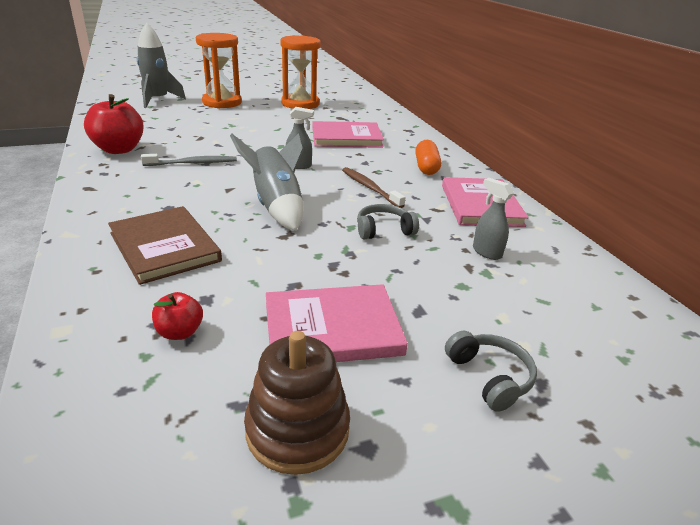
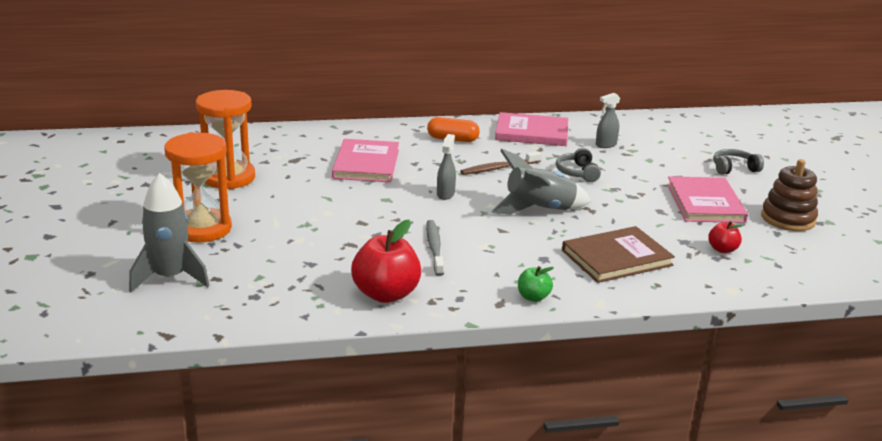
camera: 80 degrees left, 5 degrees down
(93, 201) = (533, 297): none -> green apple

